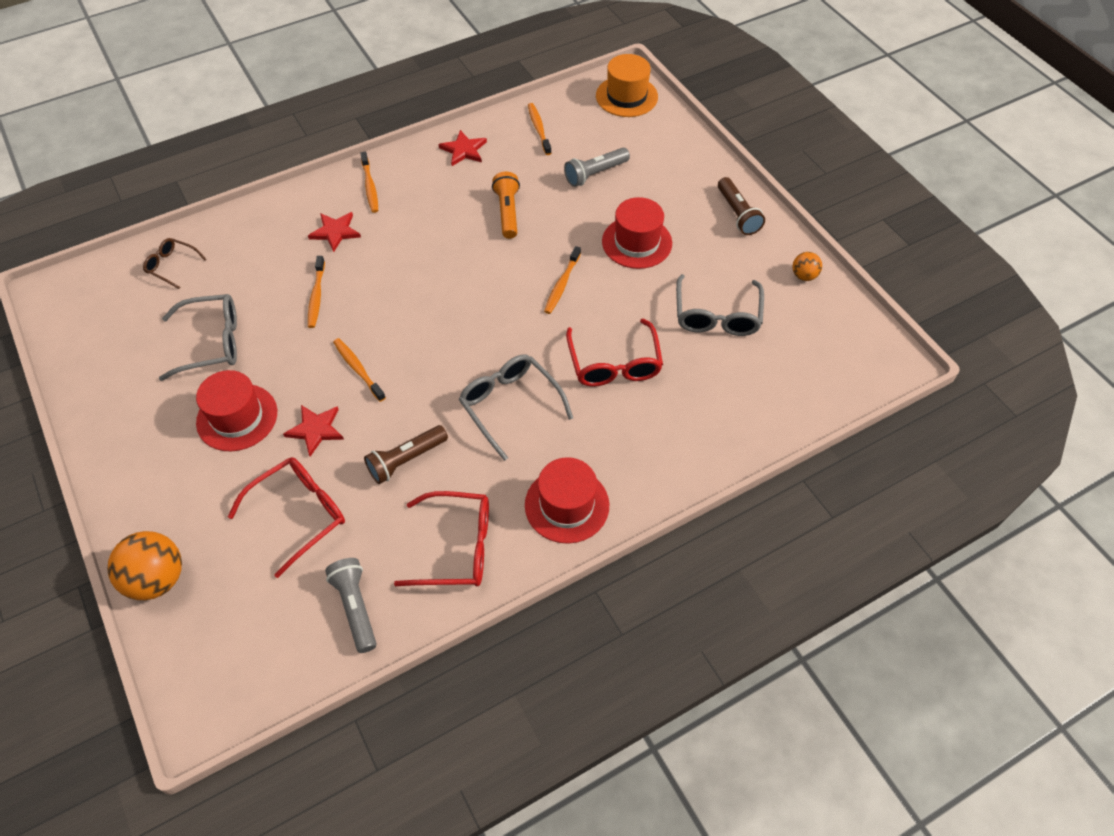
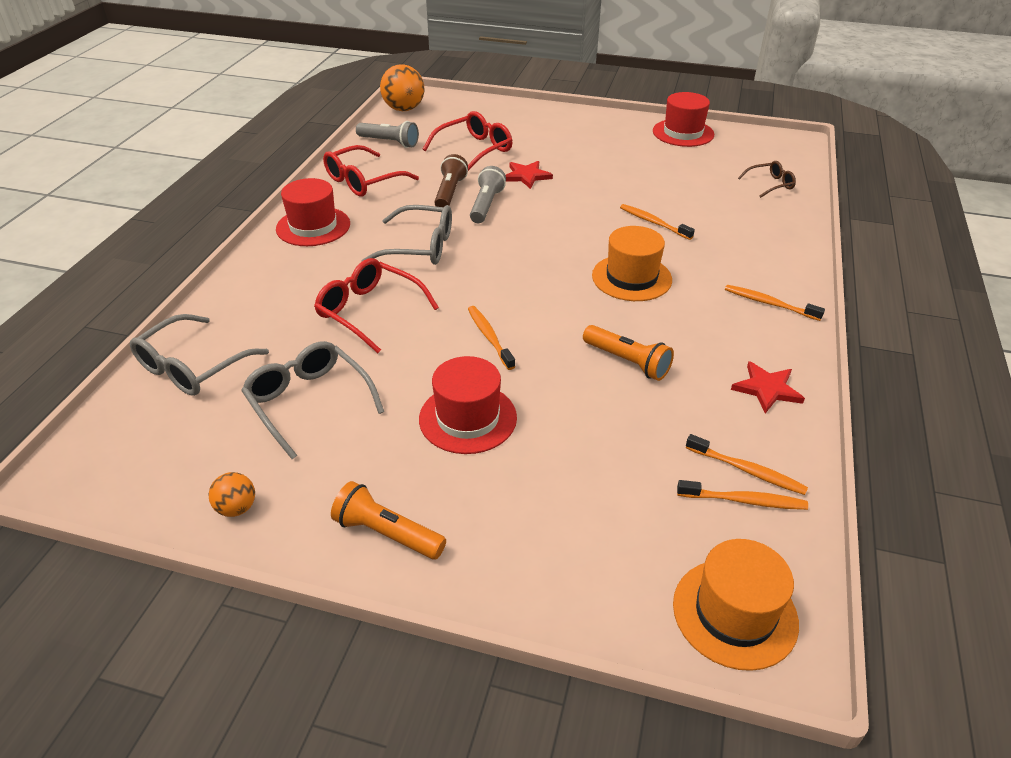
camera: 135 degrees right, 15 degrees down
(157, 579) = (505, 107): orange ball -> orange ball (404, 109)
(212, 343) = (662, 172): grey glasses -> grey glasses (192, 367)
(237, 417) = (580, 158): red hat -> red hat (683, 133)
(299, 514) = (474, 150): red glasses -> red glasses turned 135 degrees counterclockwise
(335, 232) = (723, 260): red star -> none
(358, 369) = (553, 208): orange toothbrush -> orange toothbrush (744, 501)
(412, 262) = (631, 278): none -> orange hat
(595, 174) = (609, 462): grey flashlight -> grey flashlight (486, 205)
(737, 214) = (387, 533): brown flashlight -> orange flashlight

